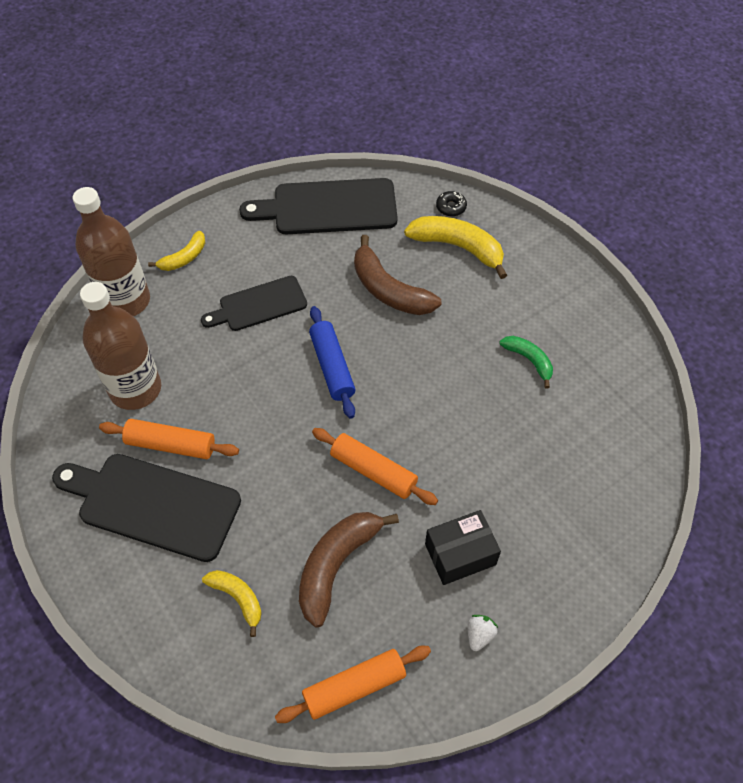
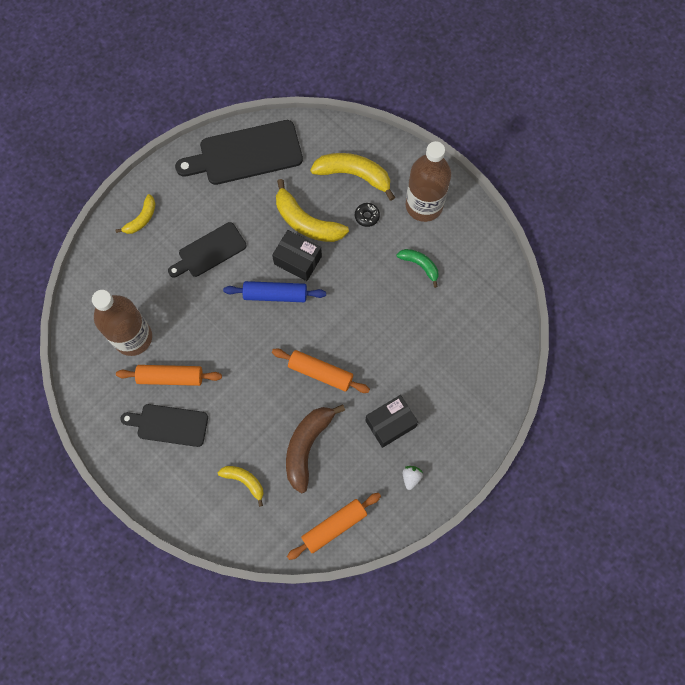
camera: 10 degrees left, 15 degrees up
(126, 301) = (106, 264): brown bottle -> brown bottle (424, 205)
(153, 505) = (169, 425): black cutting board -> black cutting board, size x0.63
(332, 367) = (275, 295): blue rolling pin -> blue rolling pin turned 60 degrees counterclockwise
(369, 331) = (298, 260): none -> black box
(389, 290) = (306, 222): brown banana -> yellow banana
(451, 207) = (343, 138): black donut -> black donut (367, 216)

